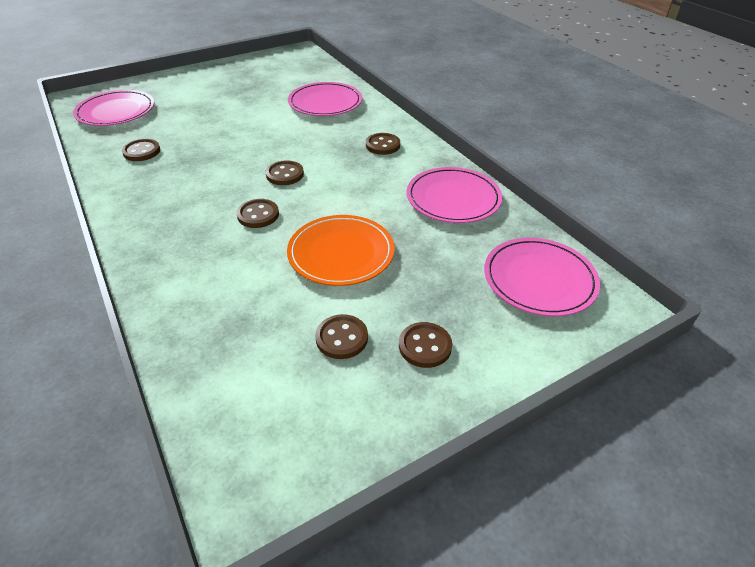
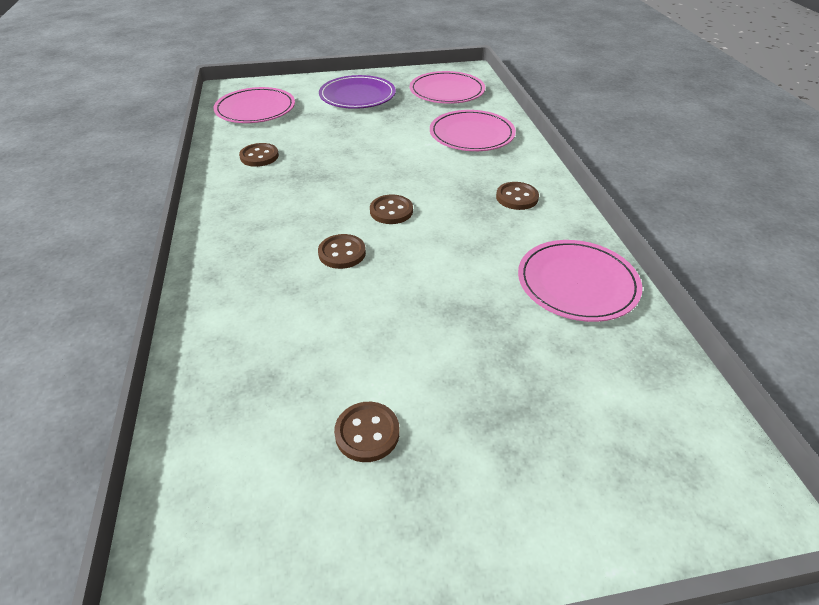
camera: 20 degrees right, 0 degrees up
(209, 85) = (357, 96): none -> purple plate
(341, 253) = (412, 322): orange plate -> none
(425, 346) = (462, 476): brown button -> none
(539, 279) = (652, 425): pink plate -> pink plate (447, 91)

